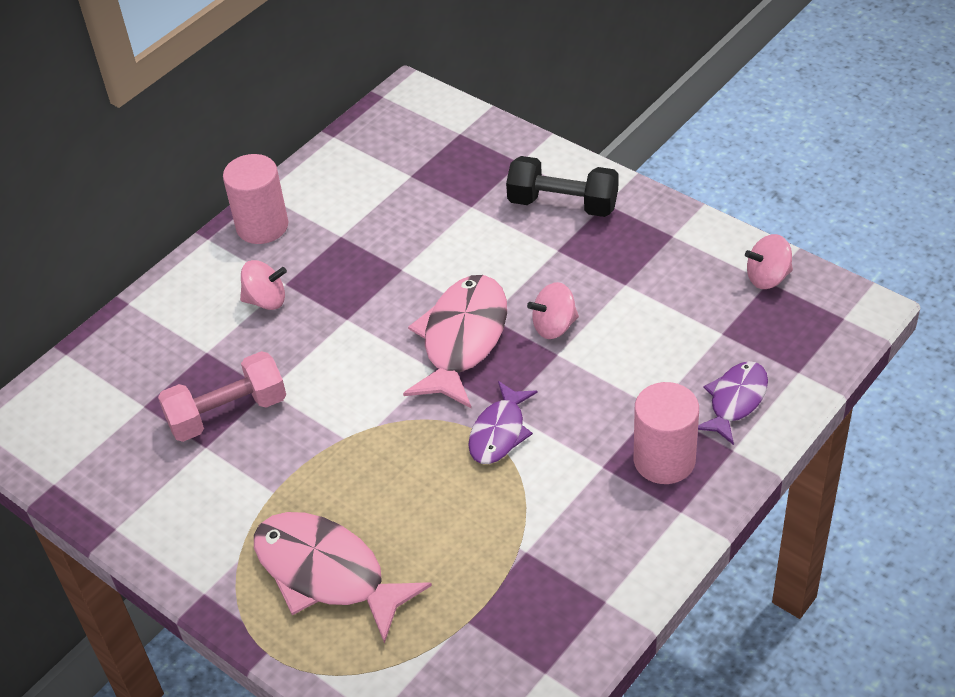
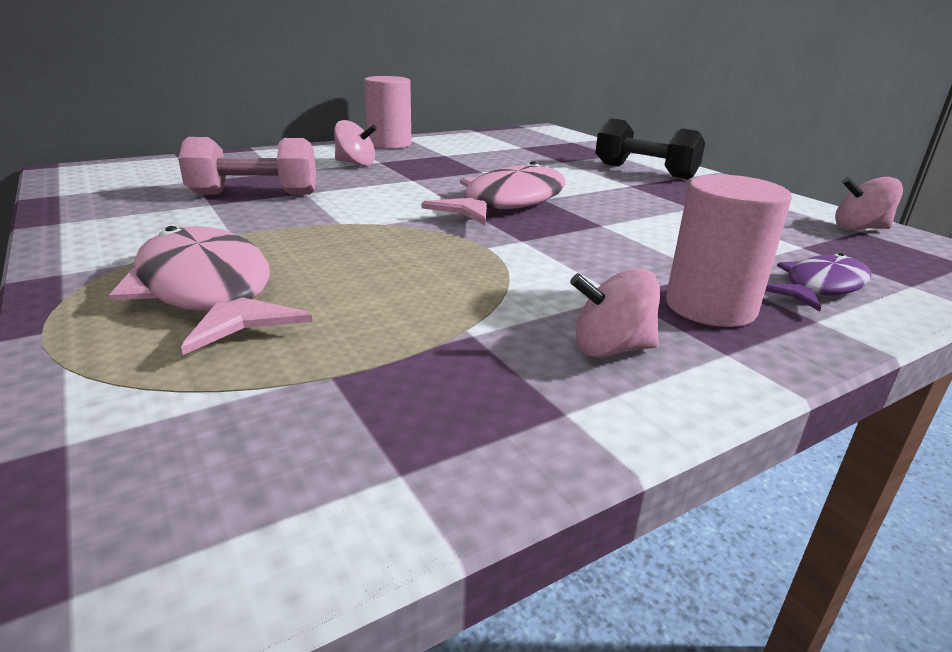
camera: 15 degrees right, 20 degrees down
(499, 432) = (506, 250): purple fish -> none
(554, 326) = (607, 212): pink spinning top -> pink spinning top (611, 349)

